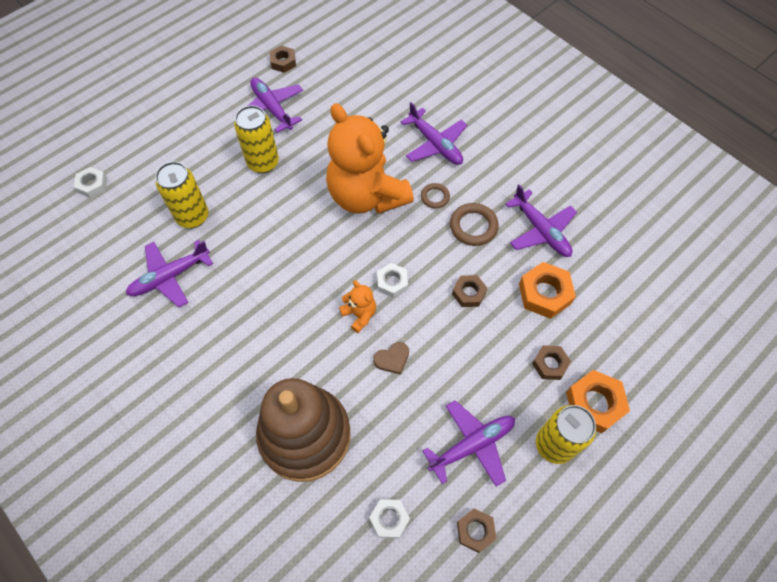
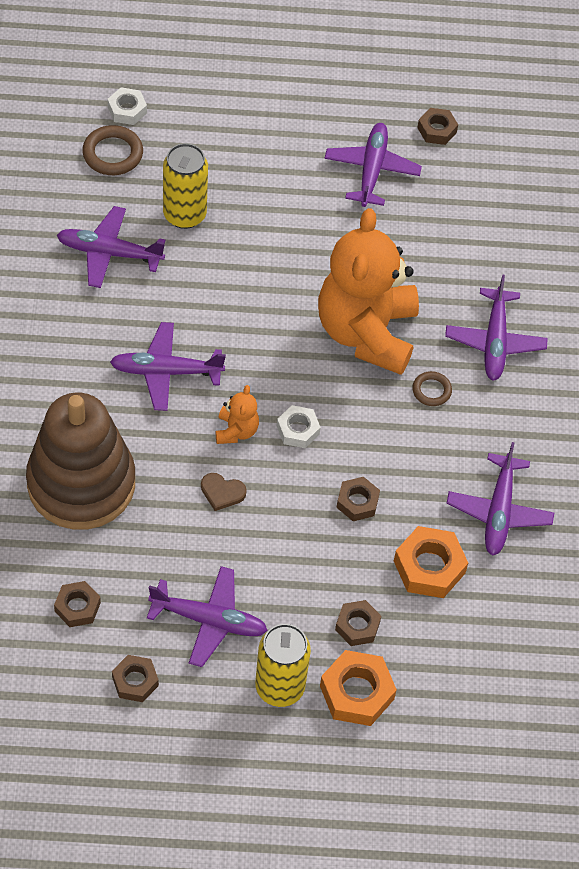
camera: 40 degrees right, 5 degrees down
(263, 163) = (303, 217): yellow can -> none
(281, 317) = (166, 372): none -> purple plane
(389, 519) = (77, 607): white nut -> brown nut
(473, 226) = (436, 449): brown ring -> brown ring (112, 154)

